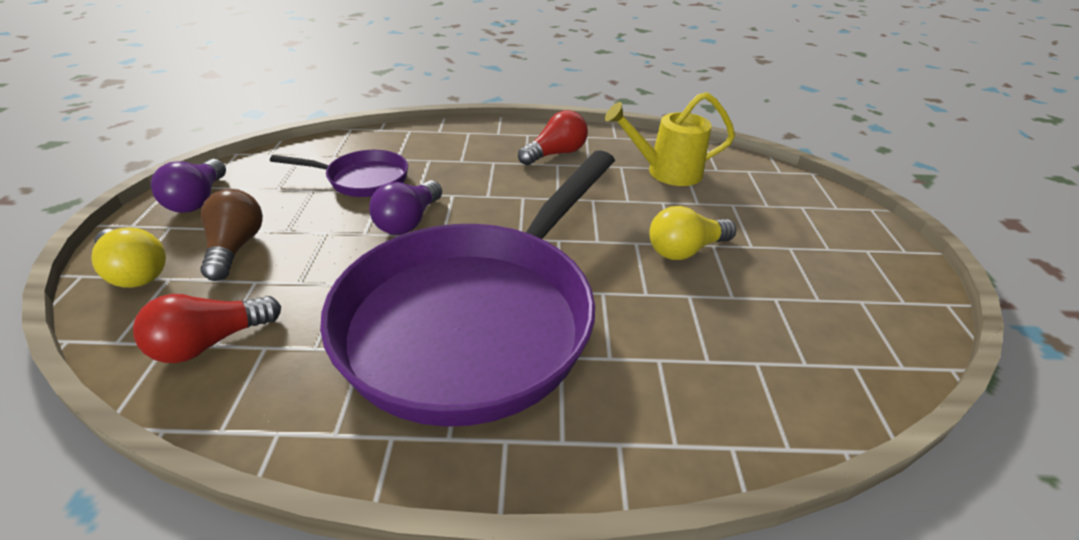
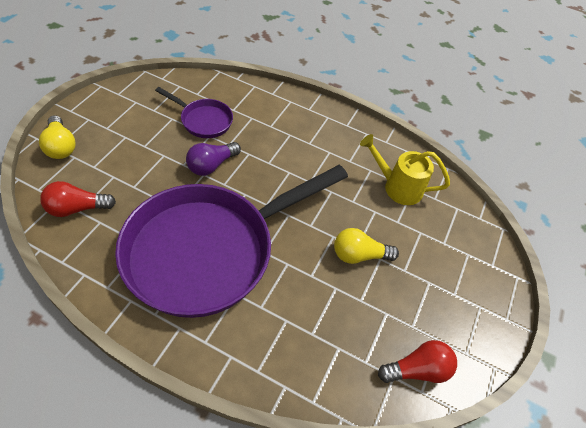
camera: 20 degrees right, 15 degrees up
(198, 200) = (109, 103): purple light bulb -> none
(235, 248) = (113, 148): brown light bulb -> none
(555, 154) = (334, 142): red light bulb -> red light bulb (417, 369)

